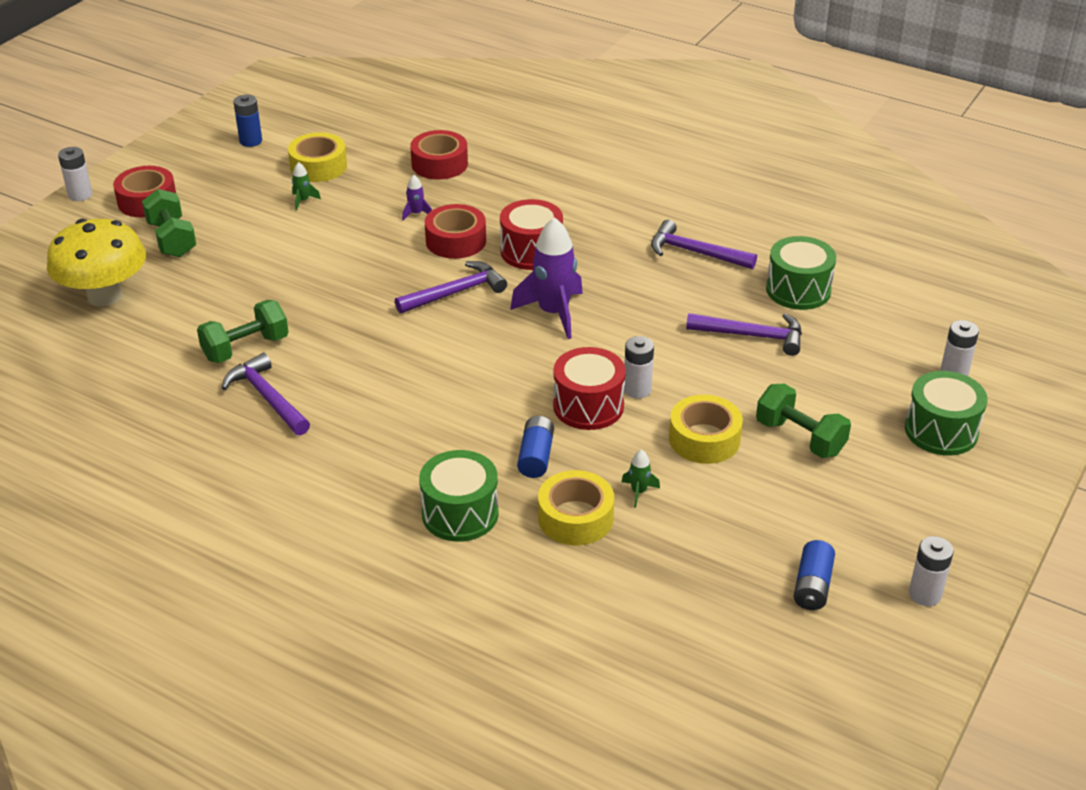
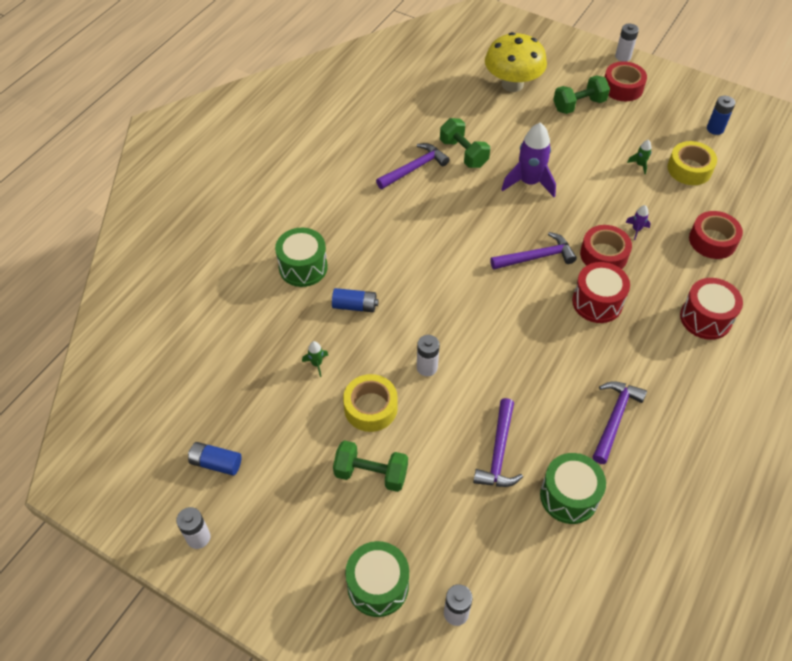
camera: 90 degrees right, 15 degrees up
(455, 292) = (536, 257): purple hammer -> purple hammer turned 75 degrees counterclockwise
(553, 313) = (517, 316): purple rocket -> purple rocket (529, 182)
(575, 518) = (294, 327): yellow tape -> none
(588, 406) = (408, 336): red drum -> red drum (705, 318)
(800, 438) = (371, 474): green dumbbell -> green dumbbell turned 60 degrees clockwise

